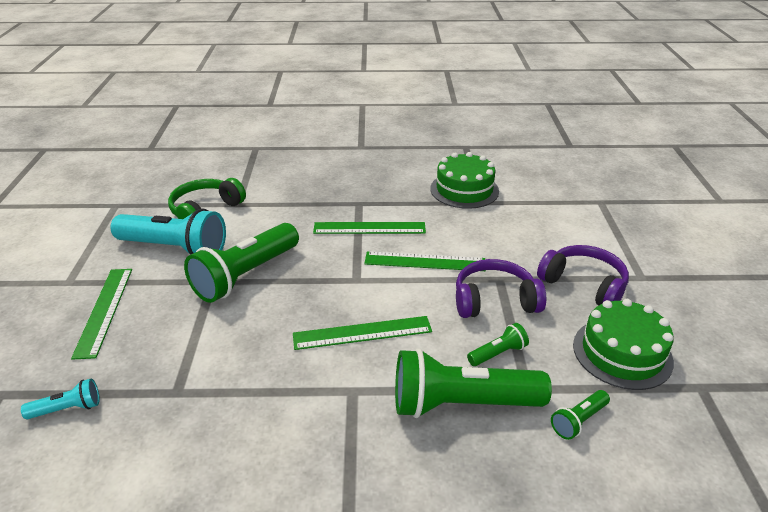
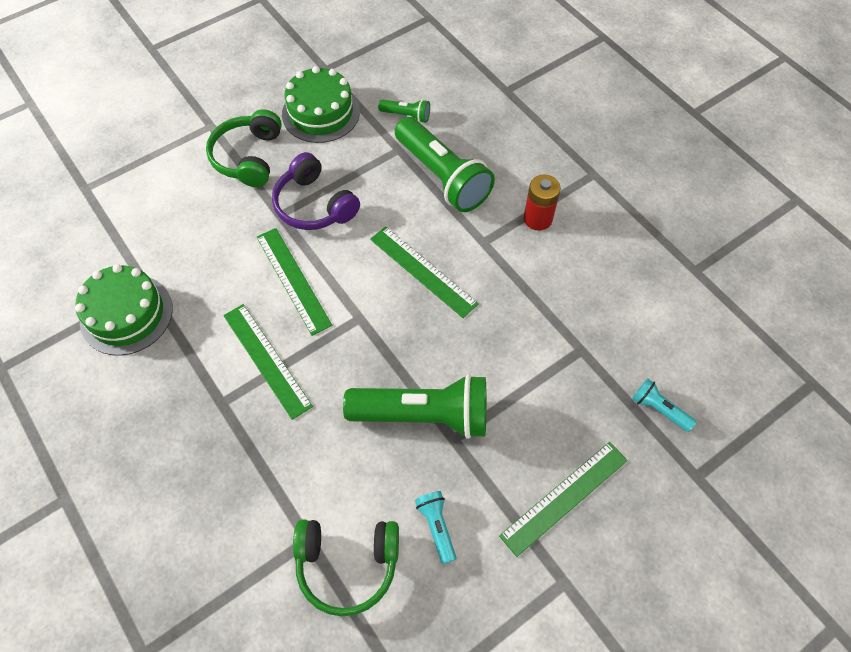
camera: 125 degrees left, 25 degrees up
(175, 248) = (437, 527): turquoise flashlight -> turquoise flashlight, size x0.45
(337, 453) = (537, 219): none -> red battery
(498, 353) = (377, 178): green flashlight -> none
(584, 285) = (248, 157): purple headphones -> green headphones

